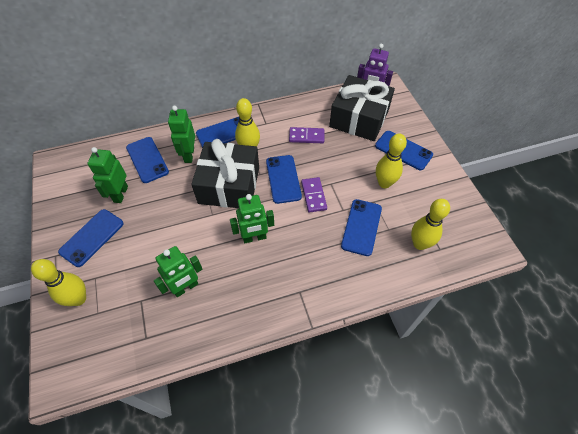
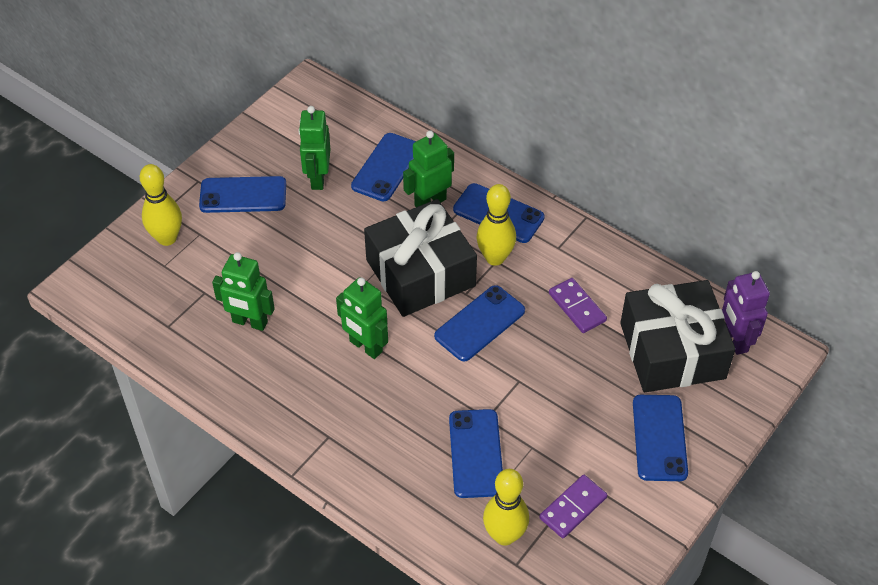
camera: 55 degrees right, 5 degrees down
(120, 194) = (317, 178): green robot -> green robot turned 60 degrees counterclockwise
(314, 196) = (481, 372): purple domino -> purple domino (573, 508)
(361, 227) = (476, 453): blue phone -> blue phone turned 75 degrees counterclockwise
(384, 183) = (574, 443): yellow bowling pin -> none

